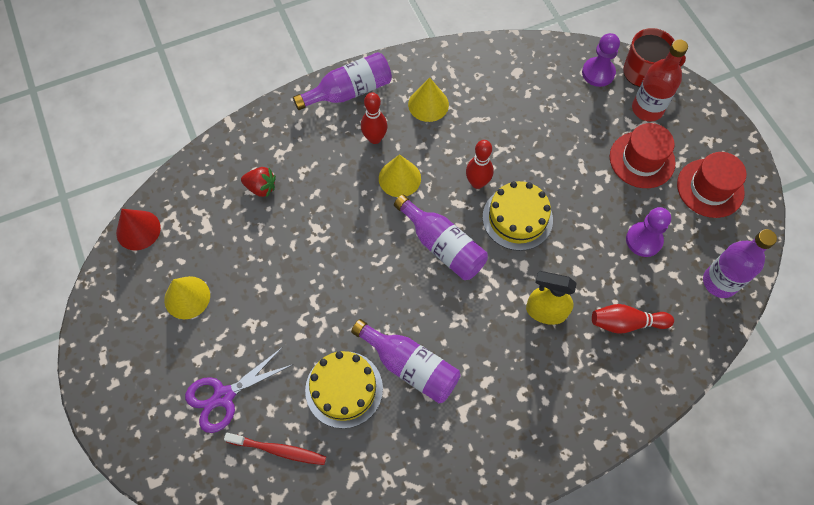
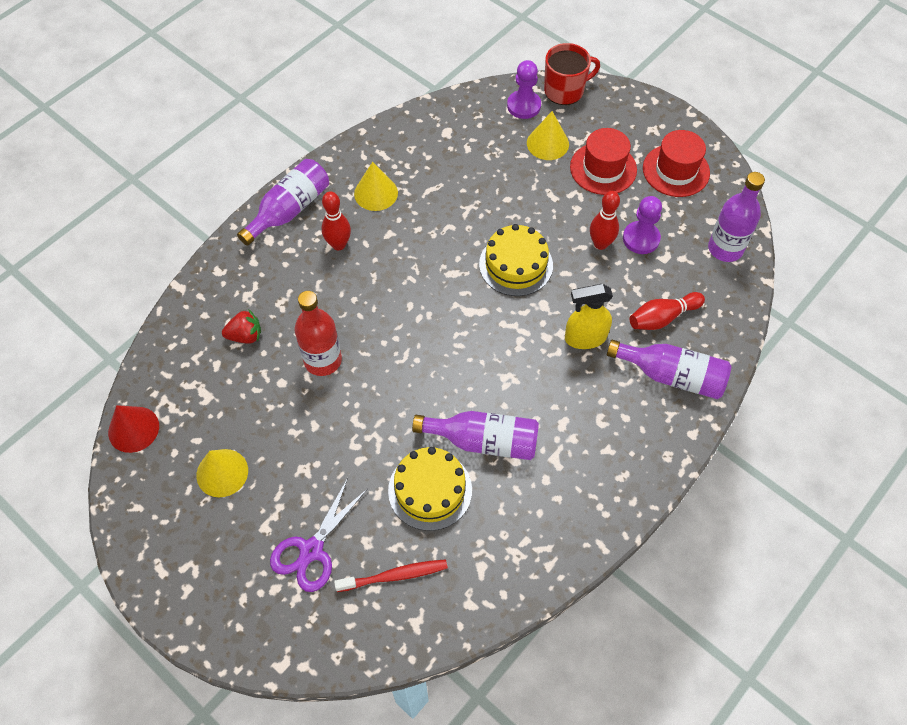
camera: 25 degrees left, 5 degrees down
(399, 178) = (383, 272): yellow cone -> yellow cone (547, 143)
(443, 246) = (458, 318): purple bottle -> purple bottle (672, 376)
(477, 183) = (461, 247): red bowling pin -> red bowling pin (600, 244)
(647, 109) = (585, 122): red bottle -> red bottle (323, 360)

